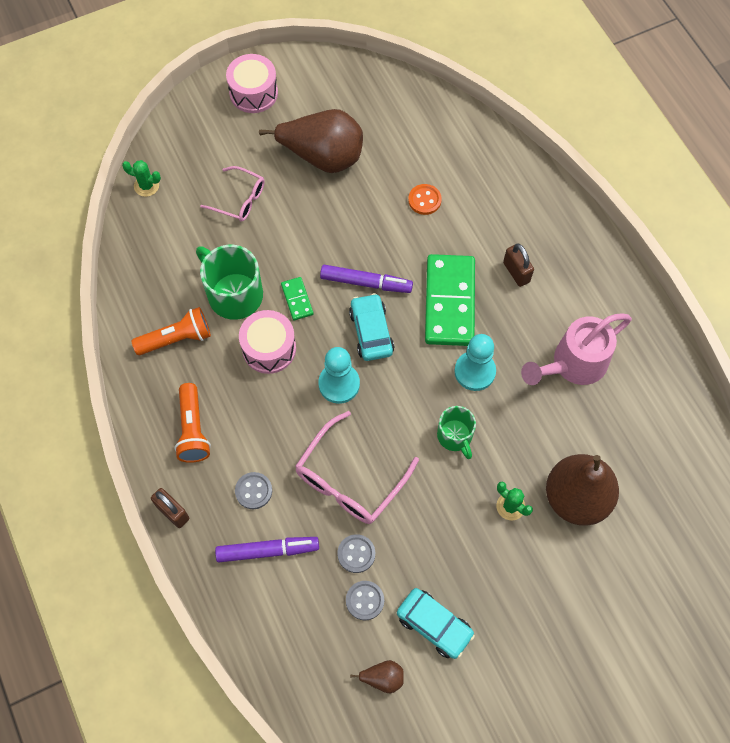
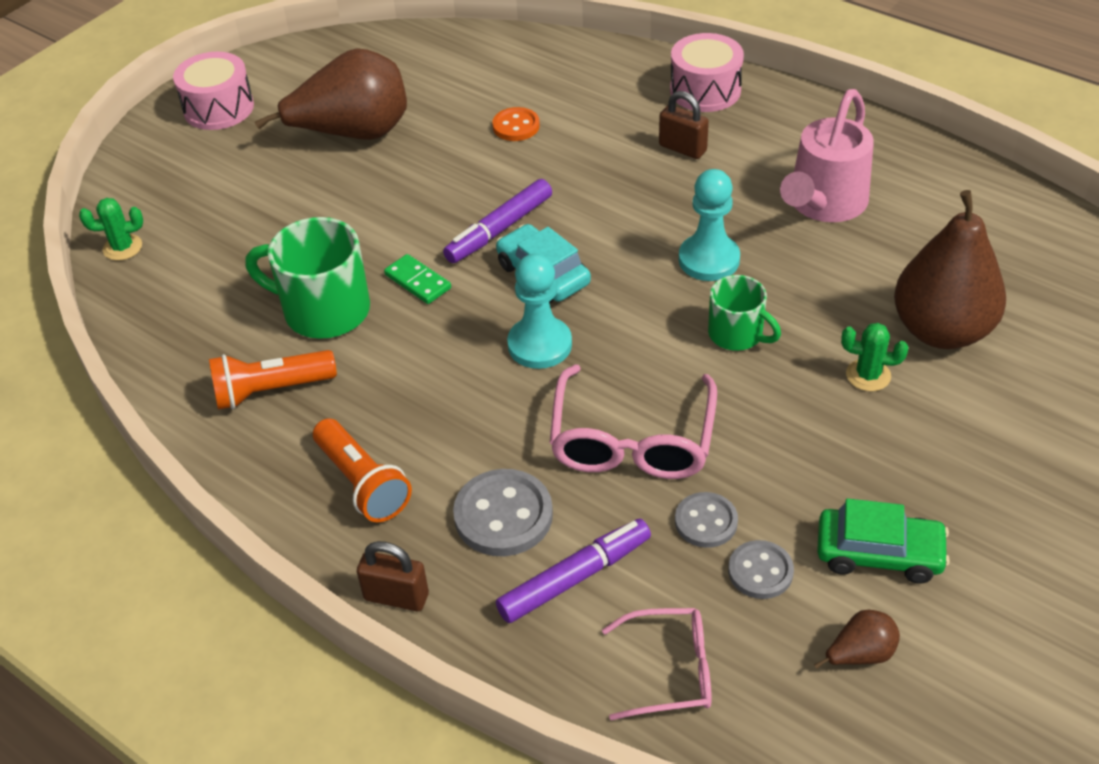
camera: 25 degrees left, 20 degrees down
(177, 339) = (270, 390): orange flashlight -> orange flashlight turned 150 degrees counterclockwise
(239, 199) = (267, 213): pink glasses -> pink glasses (670, 671)
(253, 491) = (503, 515): grey button -> grey button, size x1.60
(269, 348) = (414, 347): pink drum -> pink drum (705, 90)
(366, 283) = (499, 229): purple marker -> purple marker turned 150 degrees clockwise
(434, 625) = (879, 554): turquoise car -> green car
(449, 302) = (622, 207): green domino -> none

